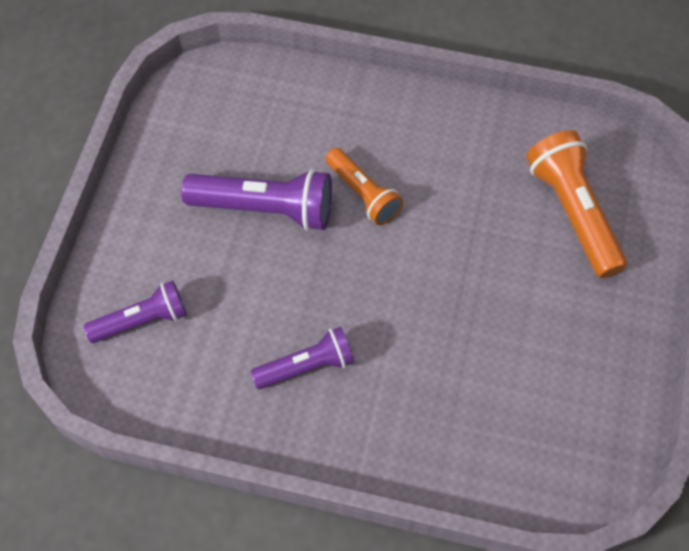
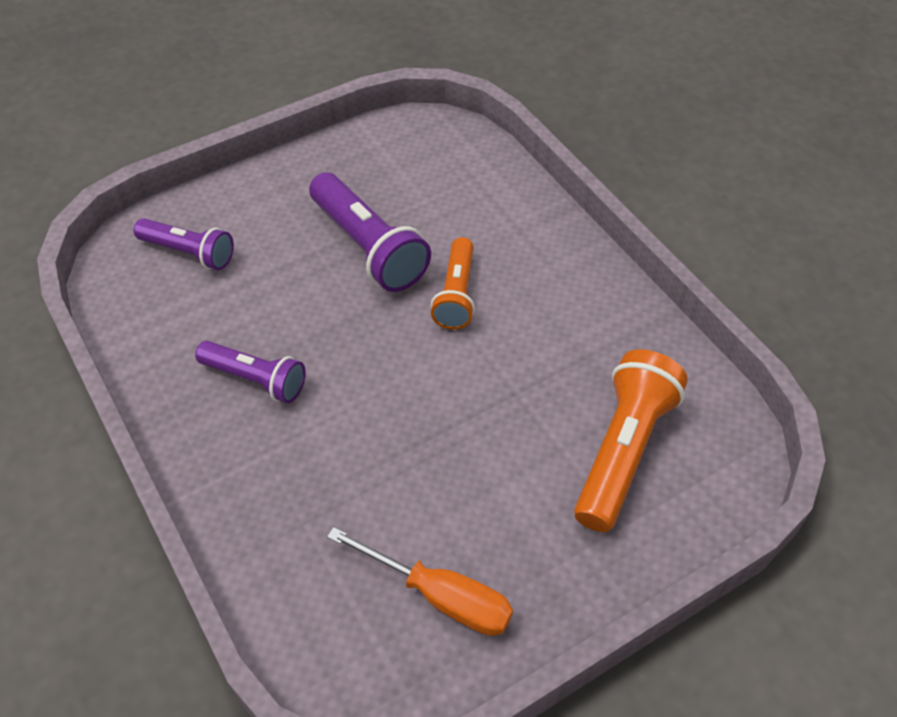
camera: 45 degrees right, 10 degrees down
(575, 392) = (440, 596): none -> orange screwdriver

